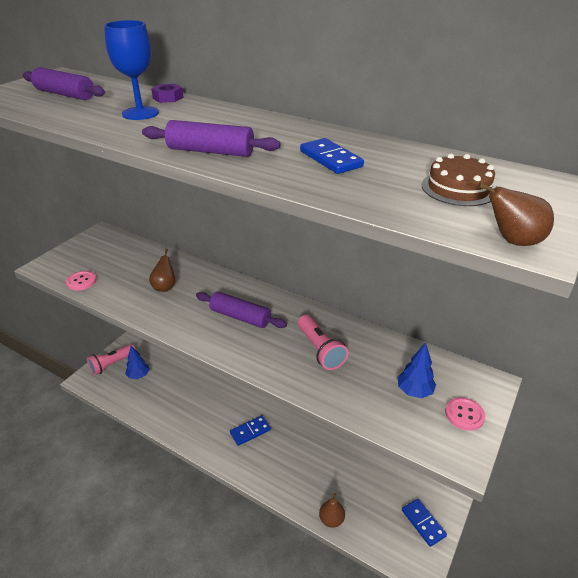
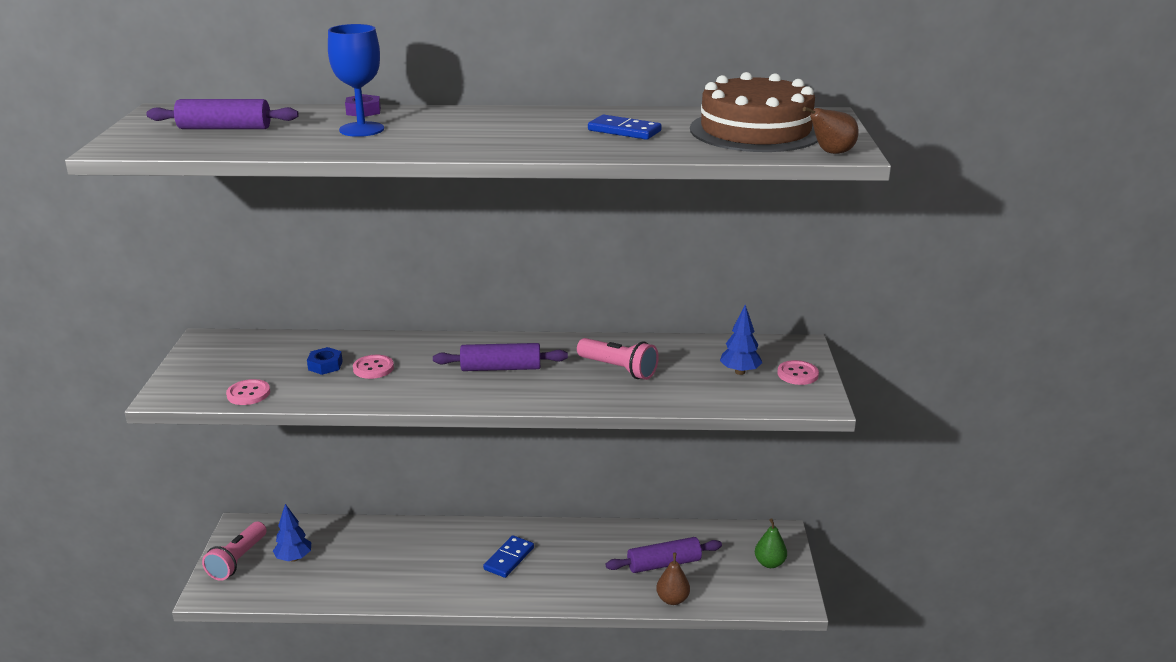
camera: 30 degrees left, 10 degrees down
(141, 275) = (325, 365): none -> blue nut
(165, 287) = (373, 368): brown pear -> pink button
(211, 151) = (503, 145): purple rolling pin -> purple rolling pin (664, 564)
(423, 523) = (769, 563): blue domino -> green pear
(458, 188) = (755, 131): brown cake -> brown cake, size x1.96

